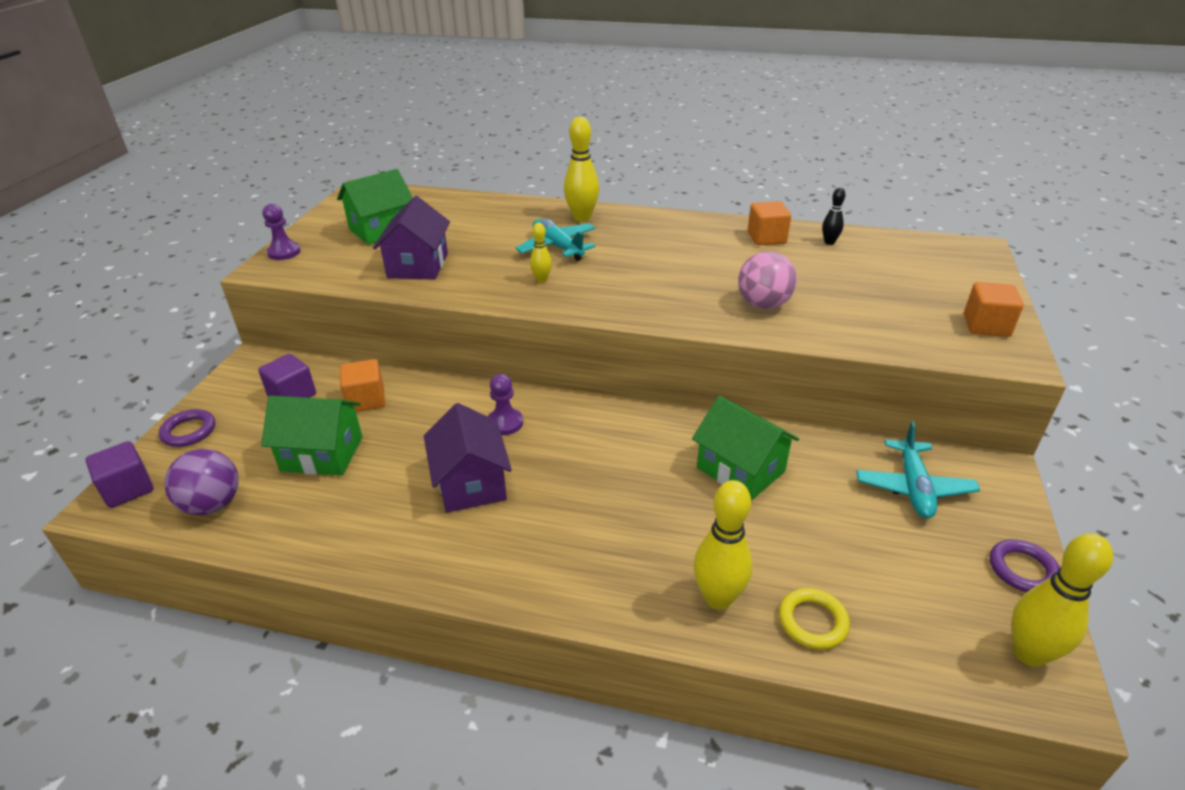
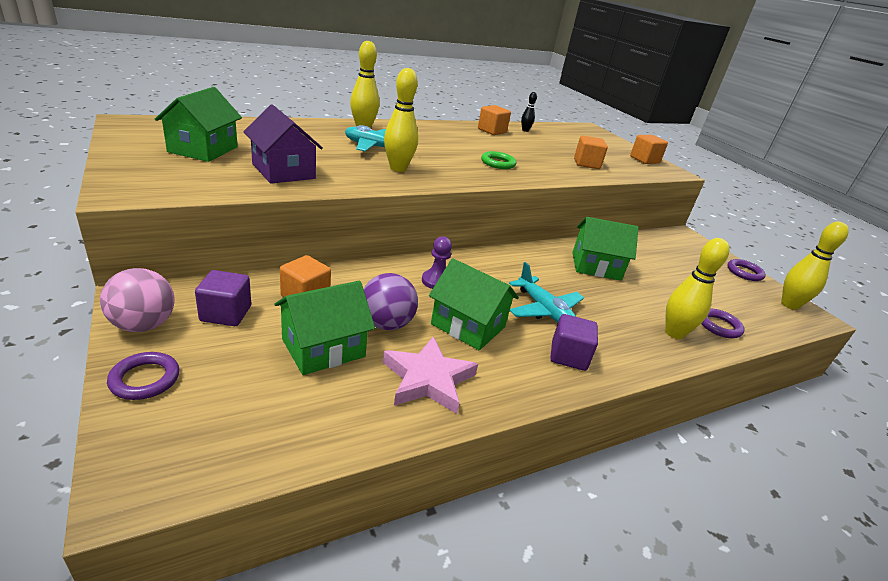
camera: 45 degrees left, 5 degrees down
(128, 489) = (142, 459): purple cube -> purple cube (568, 356)
(213, 504) = (271, 428): purple ball -> purple ball (387, 324)
(284, 252) = (121, 177): purple pawn -> none
(364, 519) = (428, 379): none -> pink star
(471, 483) = (468, 325): purple house -> green house
(541, 280) = (398, 168): yellow bowling pin -> yellow bowling pin, size x1.86
(689, 292) = (498, 163): none -> green ring
(763, 304) = (544, 164): pink ball -> pink ball (144, 325)
(812, 621) = (719, 326): yellow ring -> purple ring
(843, 315) = (586, 164): none -> orange cube
(913, 487) = (669, 251): turquoise plane -> turquoise plane (544, 310)

